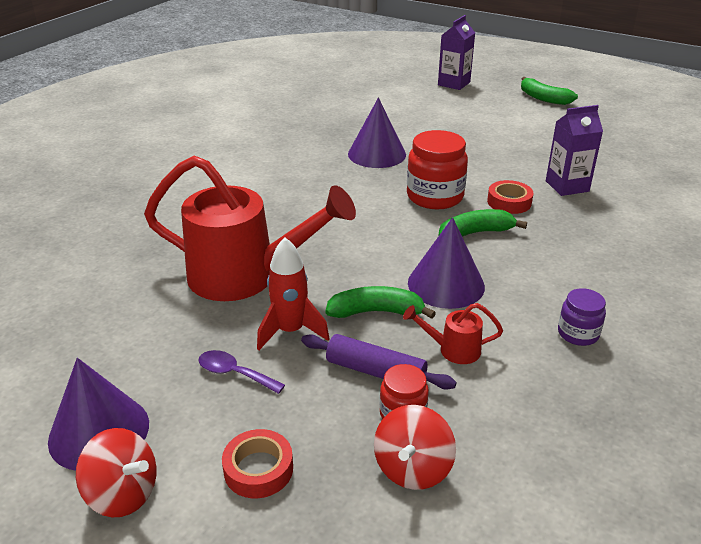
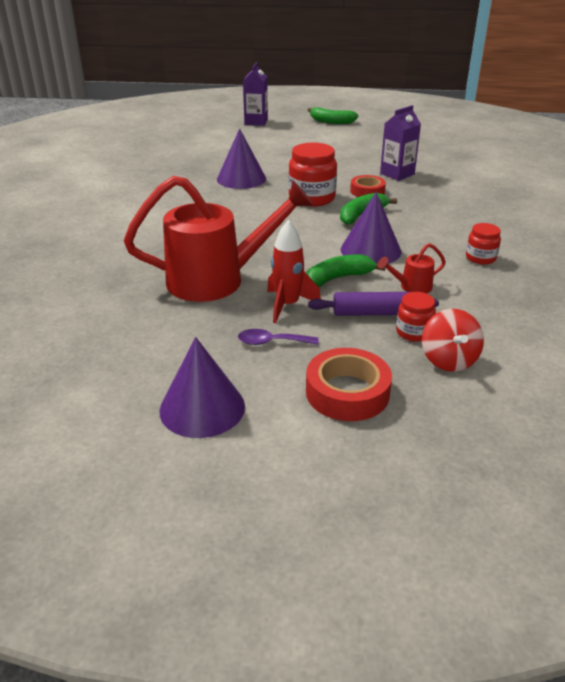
camera: 25 degrees left, 0 degrees up
(123, 494) = (262, 438): red spinning top -> none
(258, 469) = (347, 392): red tape -> red tape, size x1.51
(578, 334) = (480, 258): purple jar -> red jar

